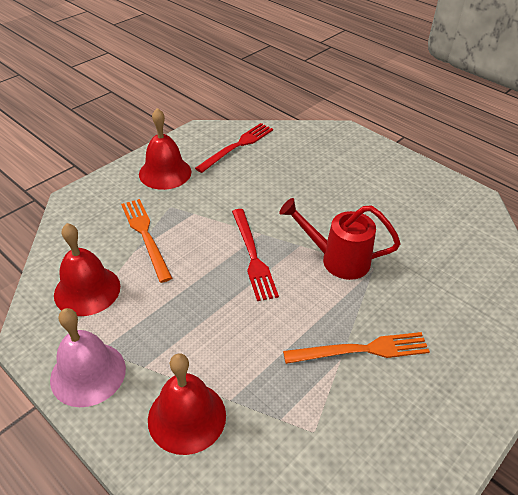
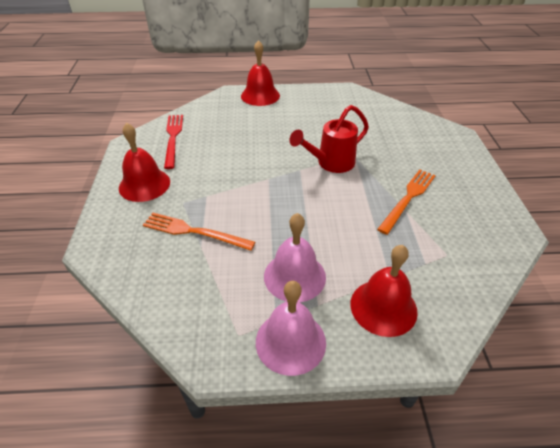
camera: 45 degrees left, 0 degrees up
(87, 290) = (206, 296): red bell -> red bell (260, 95)
(161, 330) = (294, 276): none -> pink bell
(253, 256) = (283, 194): red fork -> none

